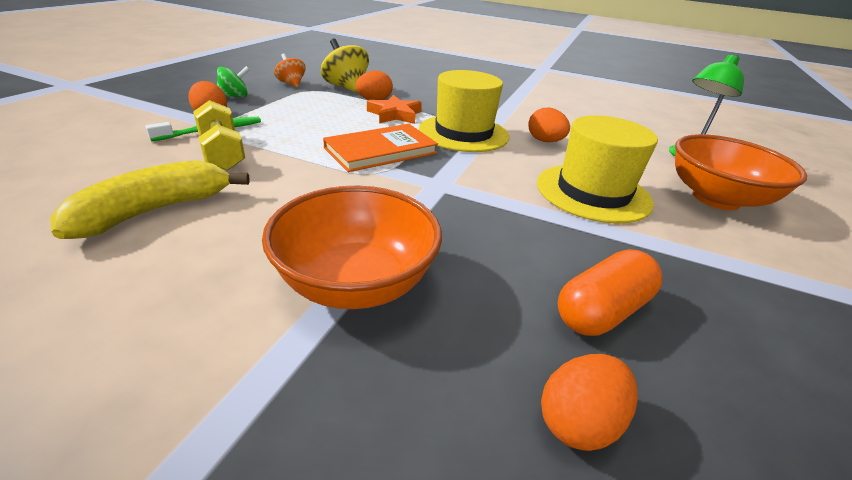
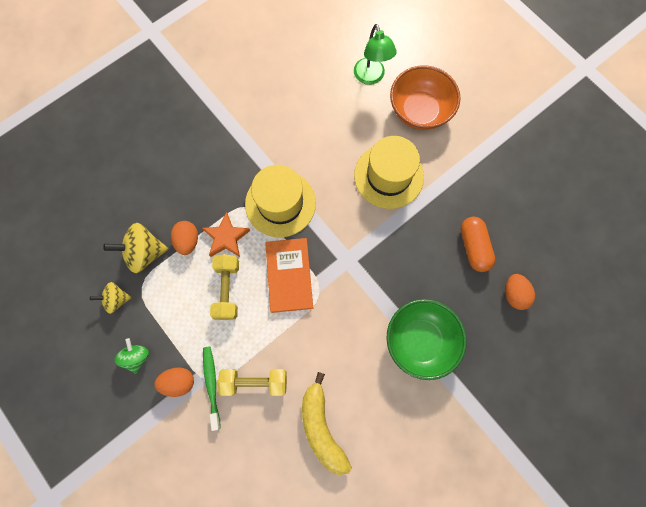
camera: 60 degrees left, 40 degrees up
(291, 84) = (116, 299): orange spinning top -> yellow spinning top
(335, 122) = (227, 289): none -> yellow dumbbell
(356, 283) = (420, 340): orange bowl -> green bowl
(545, 141) = (314, 154): orange egg -> none

